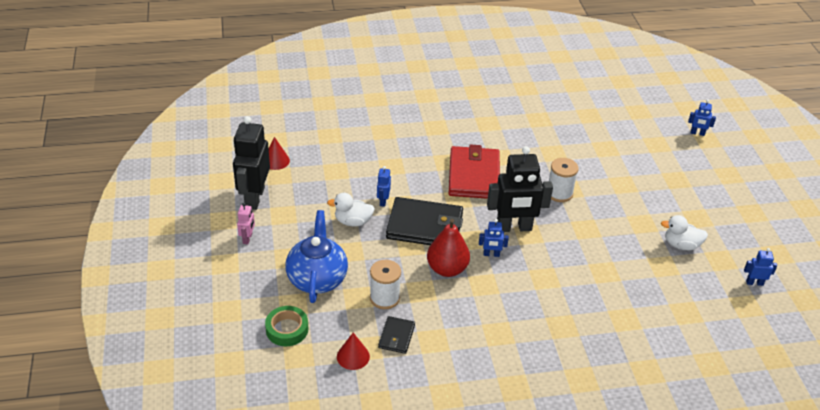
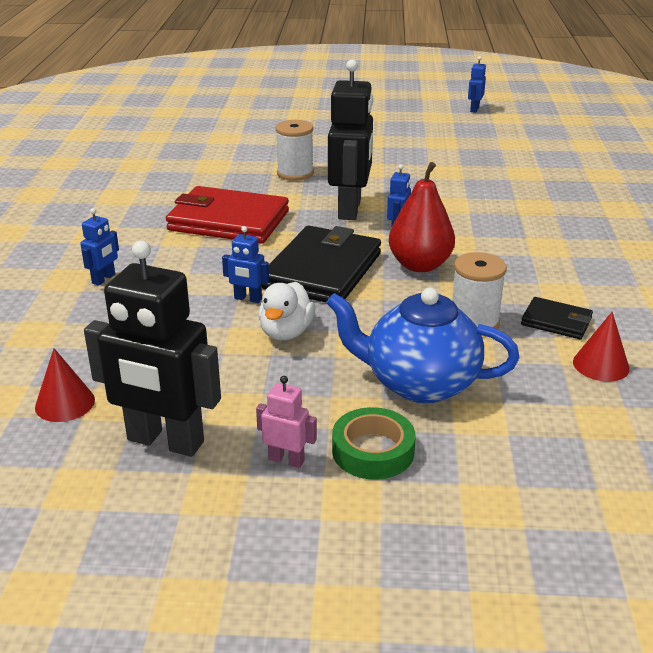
camera: 75 degrees left, 10 degrees down
(287, 329) = (542, 429): green tape -> green tape (373, 451)
(681, 245) = (410, 129): white duck -> none
(697, 133) = (230, 92): blue robot -> blue robot (104, 279)

